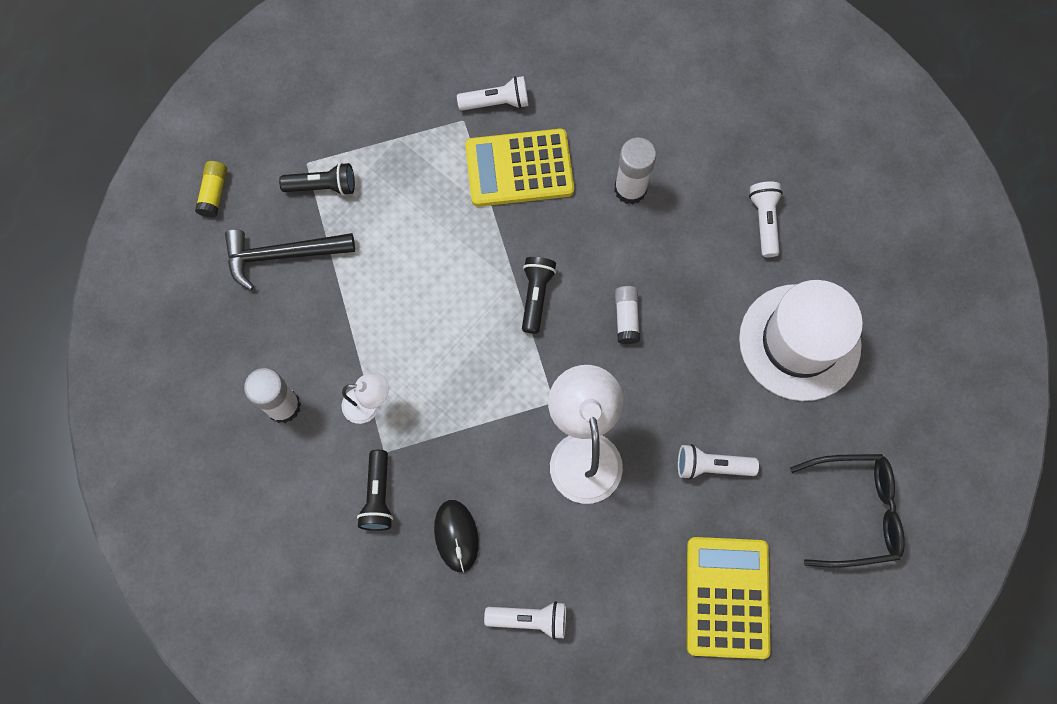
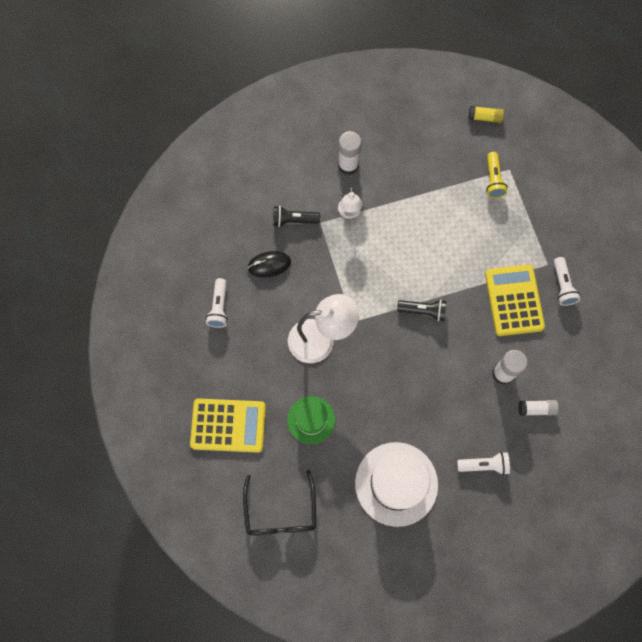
camera: 90 degrees right, 0 degrees up
(282, 255) = (445, 159): black hammer -> none
(323, 186) = (493, 180): black flashlight -> yellow flashlight
(626, 318) = (410, 368): white glue stick -> white glue stick (536, 409)
(711, 466) = (311, 420): white flashlight -> green hat

